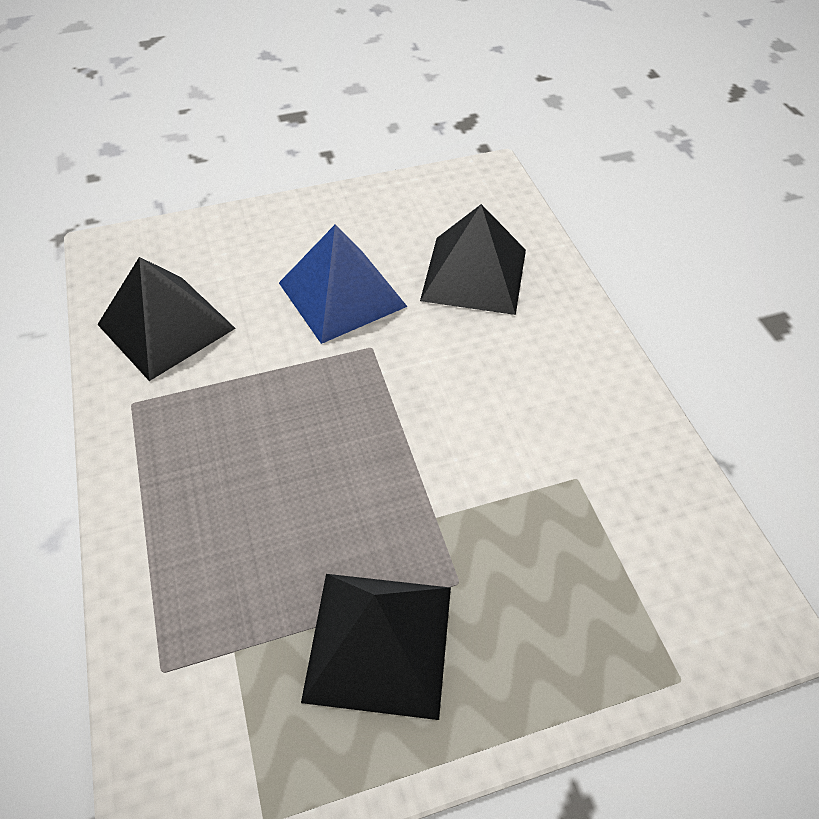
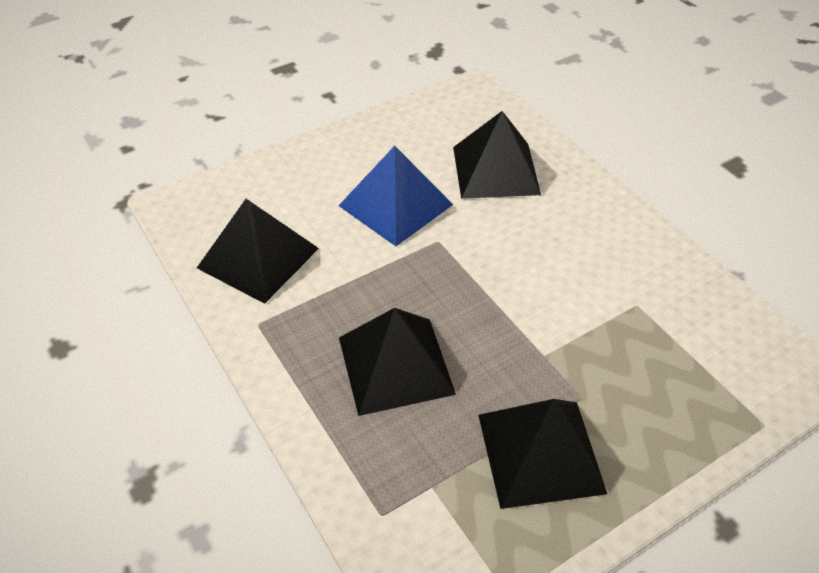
camera: 15 degrees left, 5 degrees down
(258, 488) = (396, 365): none -> black pyramid

